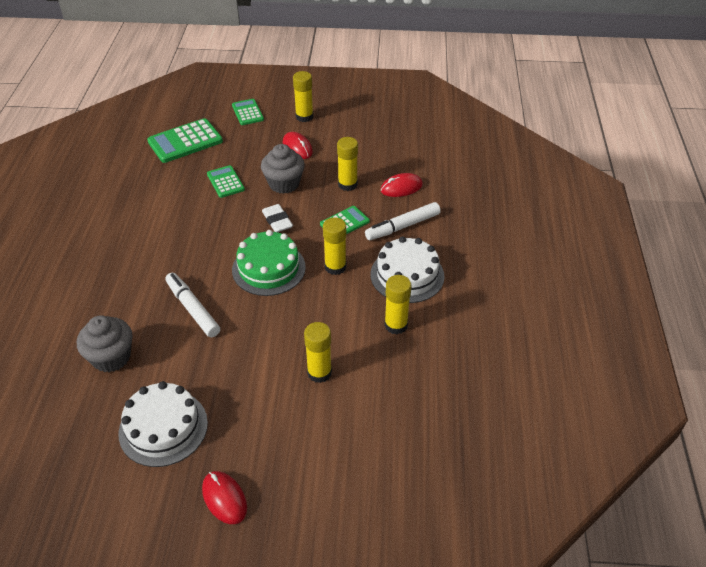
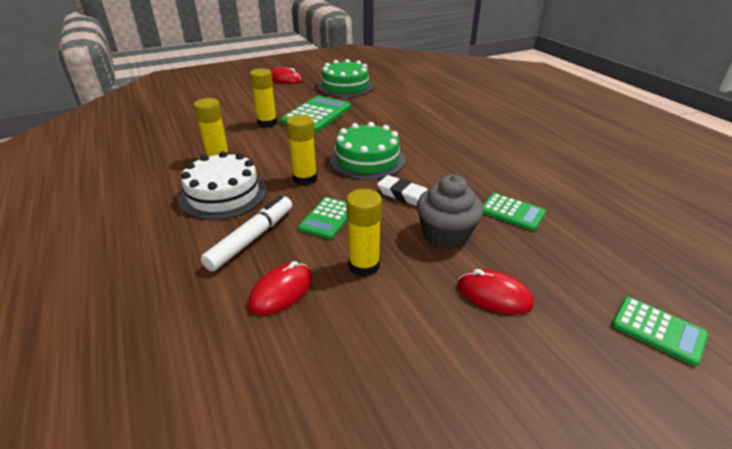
camera: 150 degrees right, 10 degrees down
(111, 357) = (414, 96): grey cupcake -> none
(163, 427) = (345, 86): white cake -> green cake
(185, 141) = (639, 240): green calculator -> green calculator (316, 115)
(193, 309) = (396, 124): white marker -> none
(304, 117) = (565, 369): yellow glue stick -> none

